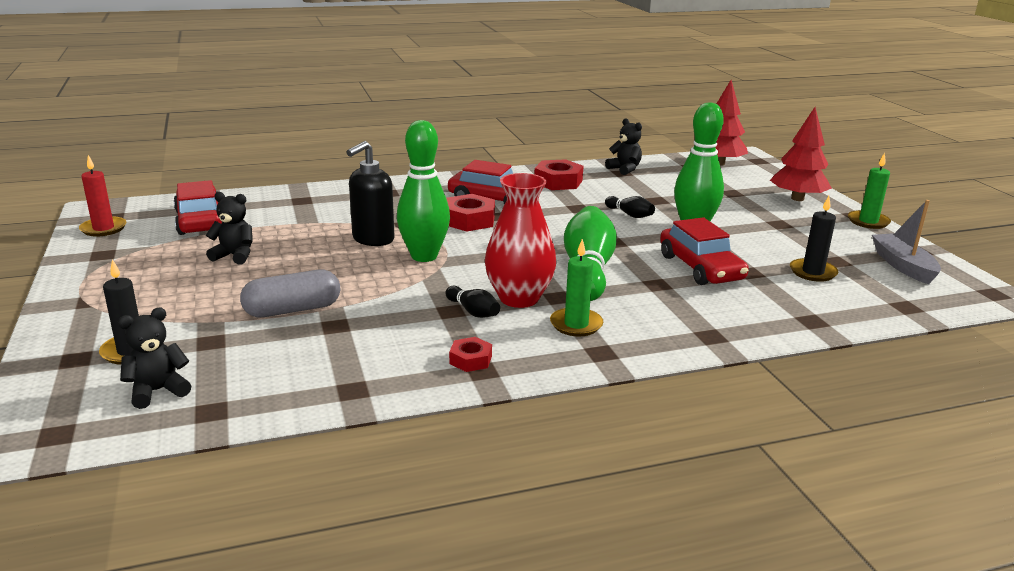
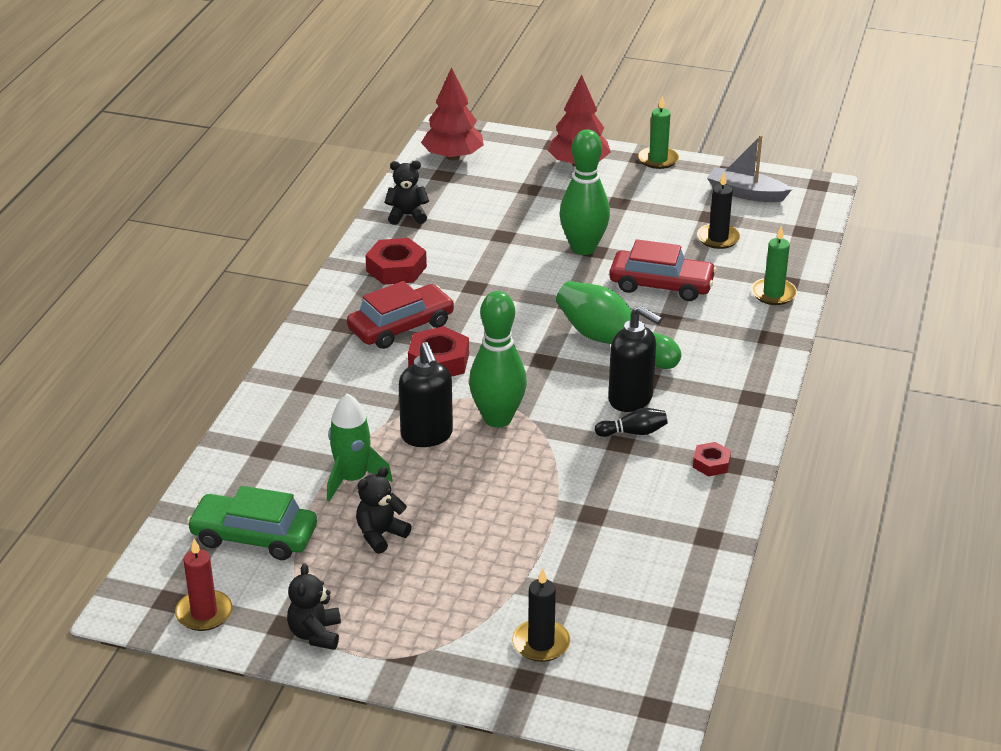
camera: 55 degrees left, 10 degrees up
(158, 391) = (628, 640): black teddy bear -> black teddy bear (315, 634)
(200, 221) = (254, 536): red car -> green car
(292, 310) = (541, 530): grey capsule -> none
(294, 231) = (353, 479): none -> green rocket
(519, 298) = (631, 399): red vase -> black soap dispenser
(576, 324) = (700, 390): green candle -> green candle (773, 294)
(630, 215) = (521, 267): black bowling pin -> none

